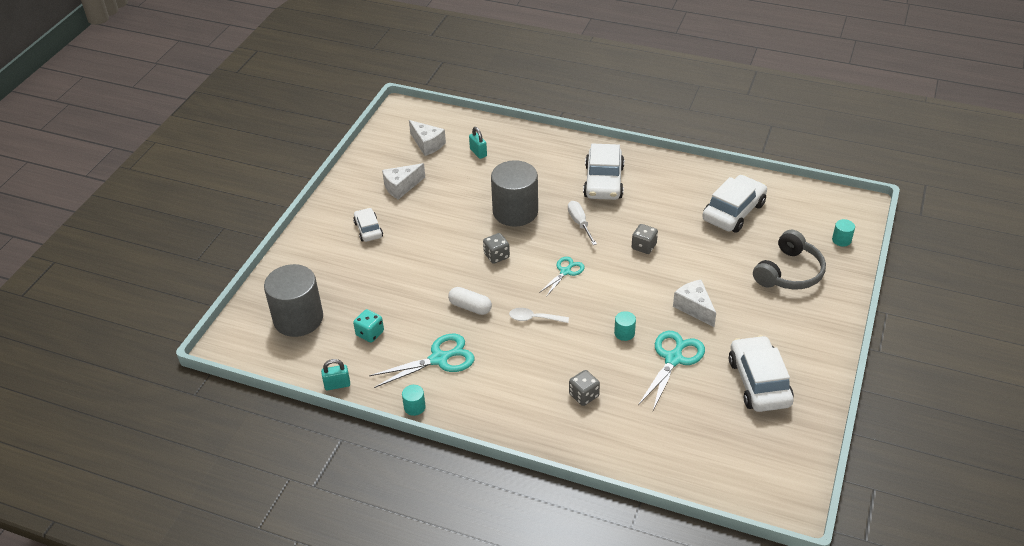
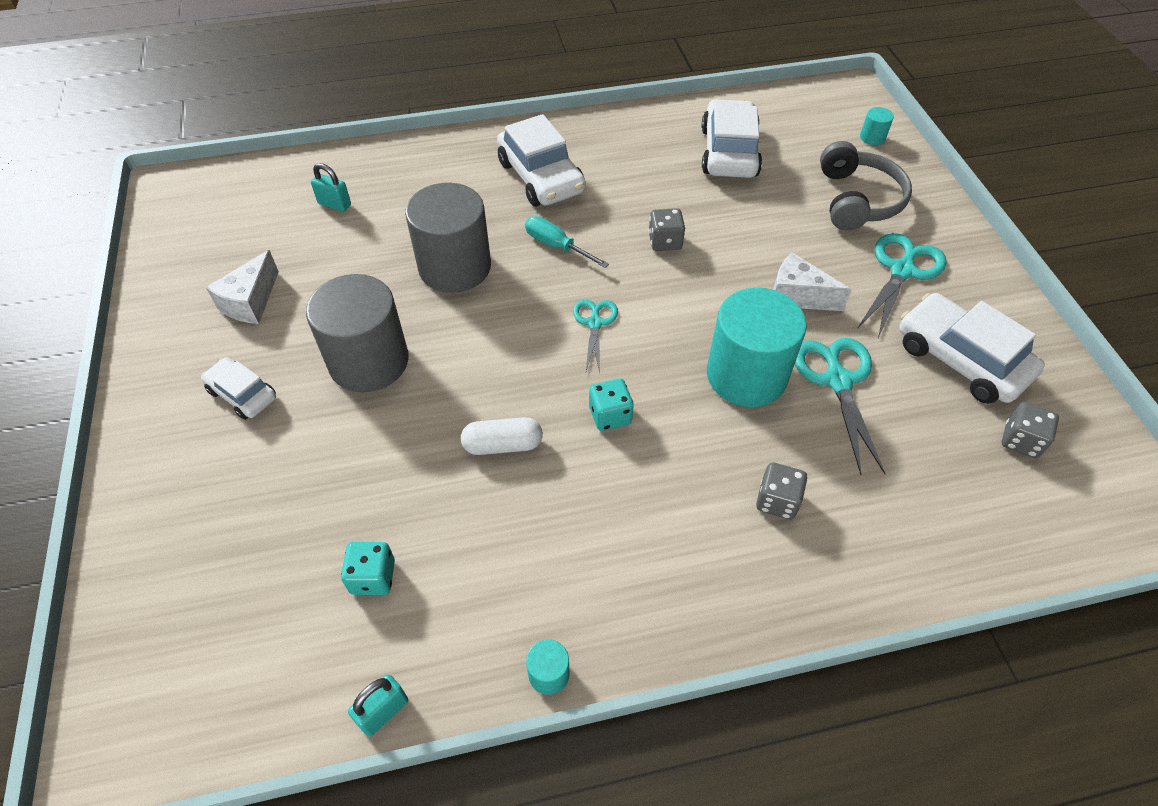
camera: 35 degrees left, 10 degrees up
(298, 319) = (221, 619): grey cylinder -> grey cylinder (369, 361)
(427, 144) = (246, 221): white cheese -> none
(439, 359) = (522, 560): turquoise scissors -> turquoise scissors (901, 270)
(496, 256) = (479, 344): grey dice -> grey dice (1020, 441)
(534, 318) = (610, 415): white spoon -> turquoise dice
(579, 223) = (556, 245): white screwdriver -> turquoise screwdriver
(624, 333) = (746, 375): turquoise cylinder -> turquoise cylinder, size x2.49

